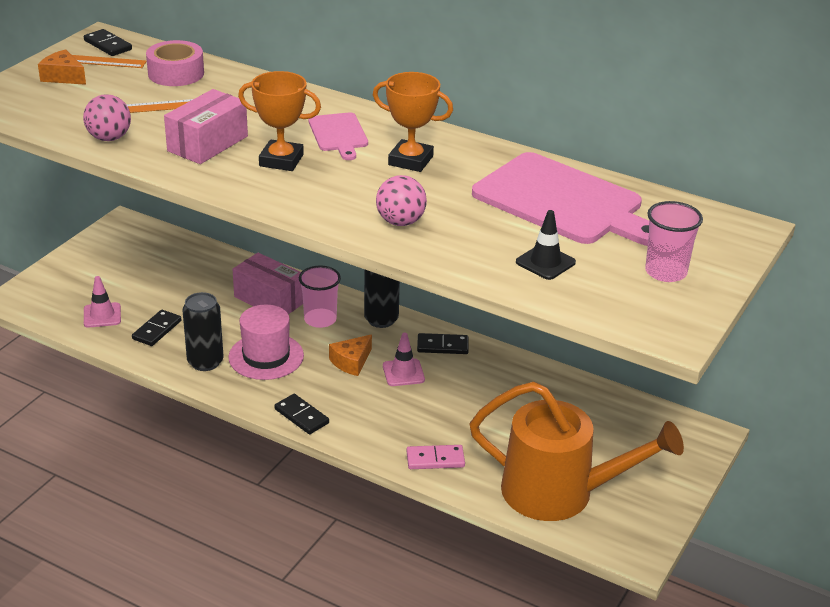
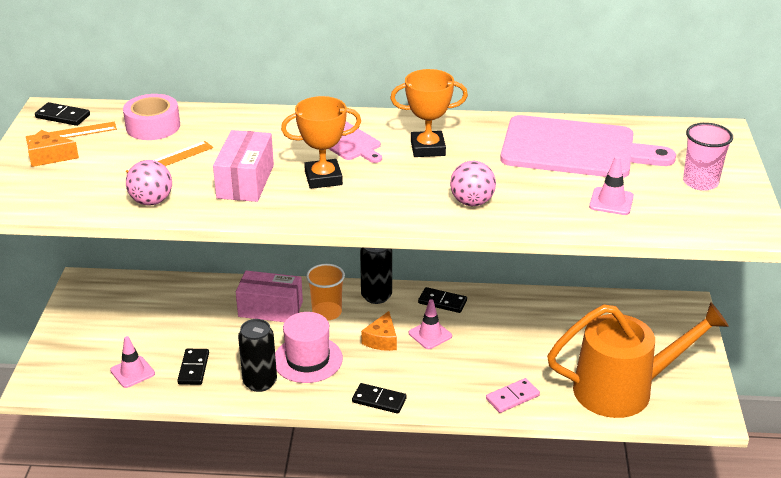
camera: 25 degrees left, 0 degrees up
(320, 319) = (327, 312): pink cup -> orange cup
(442, 346) = (442, 302): black domino -> black domino turned 45 degrees clockwise
(545, 262) = (611, 201): black traffic cone -> pink traffic cone

